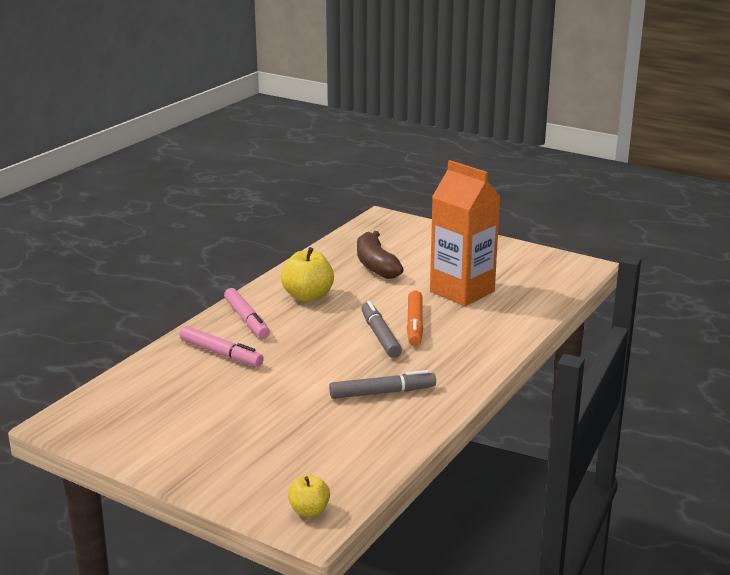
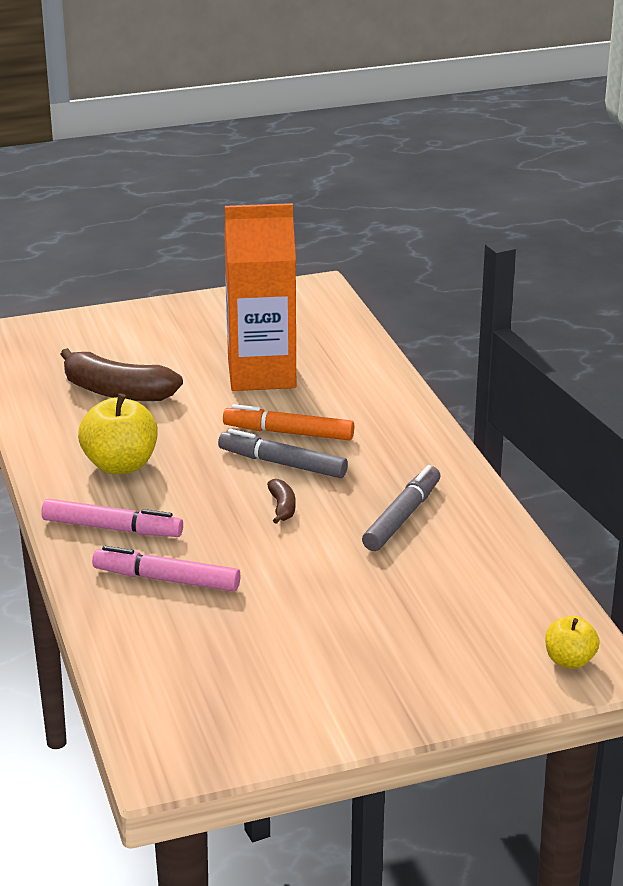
camera: 50 degrees left, 5 degrees up
(220, 353) = (167, 580): pink marker -> pink marker turned 150 degrees counterclockwise
(336, 354) = (282, 507): none -> brown banana
(415, 324) = (289, 433): orange marker -> orange marker turned 150 degrees clockwise

